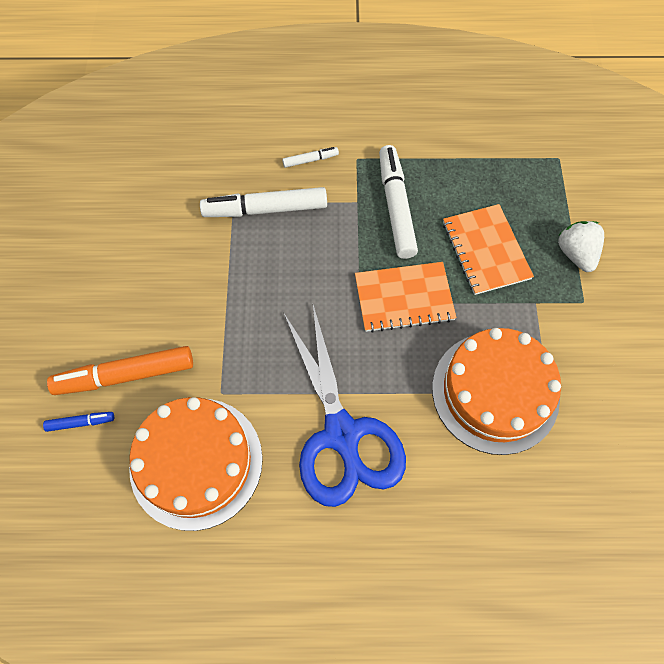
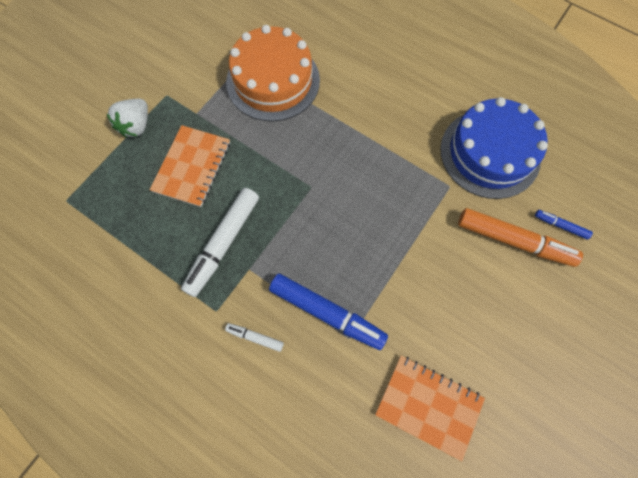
camera: 145 degrees left, 5 degrees up
(196, 462) = (490, 153): orange cake -> blue cake
(265, 209) = (327, 313): white marker -> blue marker
(341, 434) = (386, 114): blue scissors -> none
(404, 298) = (278, 170): orange notebook -> orange notebook (428, 406)

